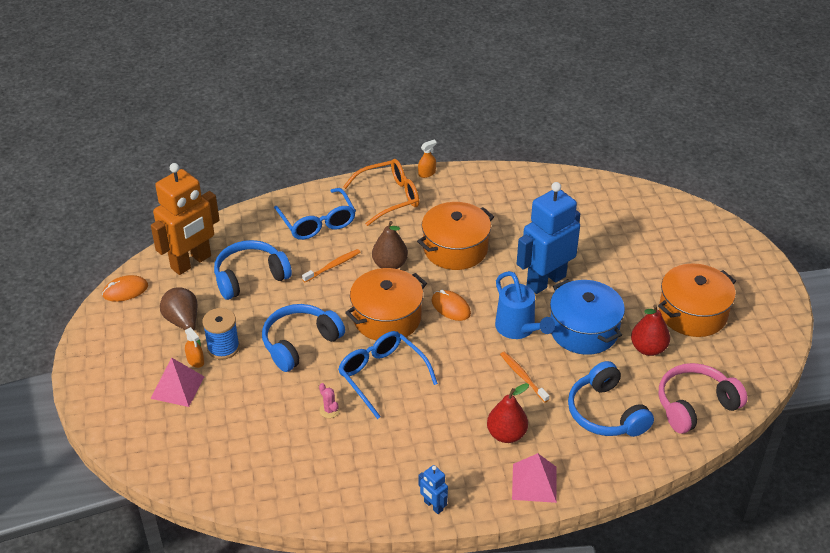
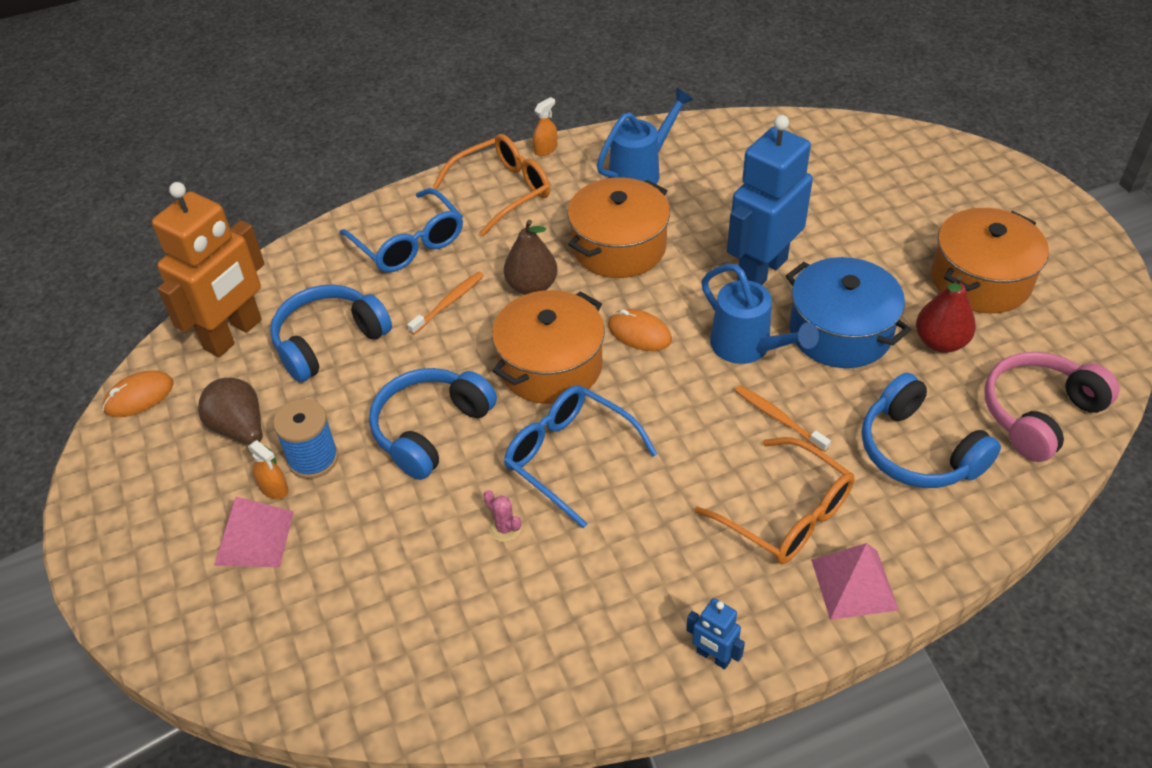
camera: 10 degrees left, 5 degrees up
(486, 200) = (640, 172): none -> blue watering can
(506, 434) = (785, 514): red pear -> orange glasses

